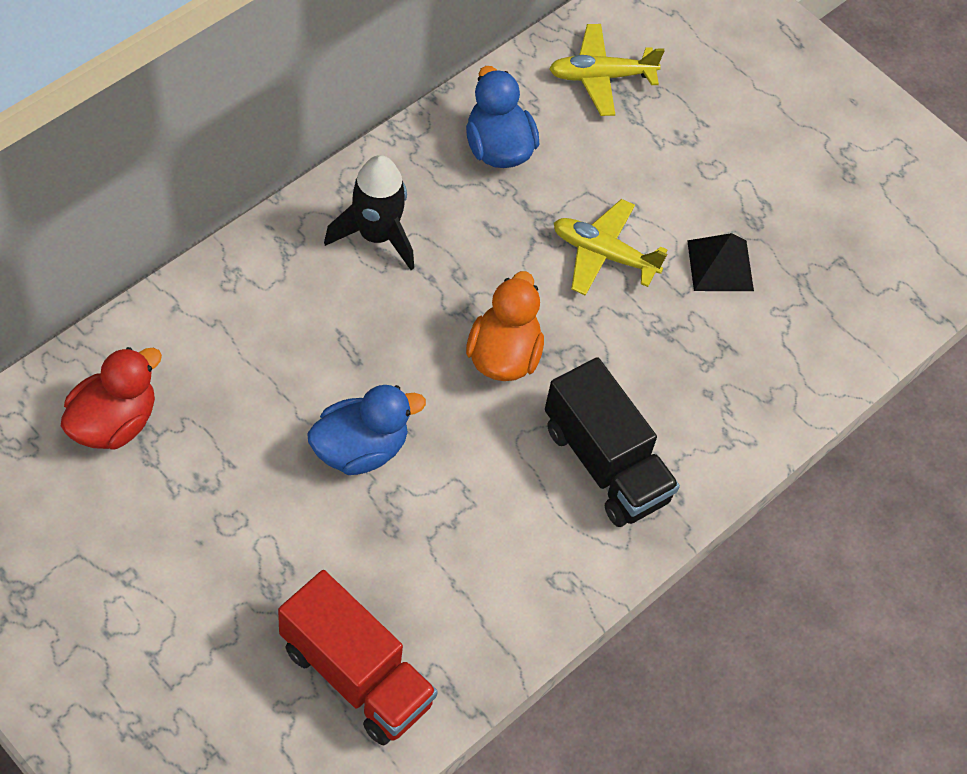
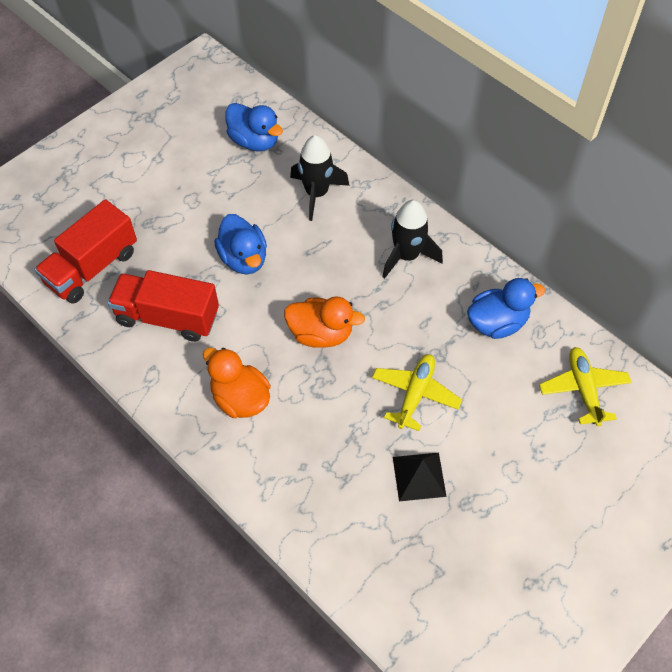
camera: 95 degrees right, 0 degrees up
(114, 422) = (254, 141): red duck -> blue duck
(242, 340) = (316, 193): none -> black rocket
(462, 559) = (168, 317): none -> red truck
(605, 463) = (240, 398): black truck -> orange duck

